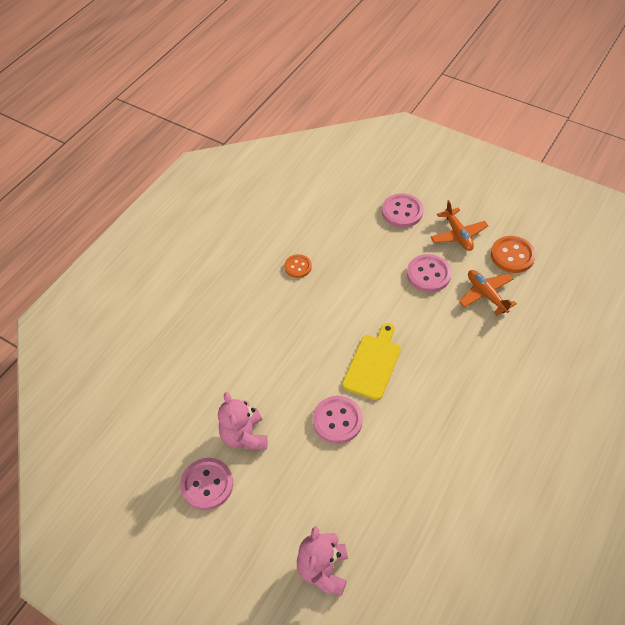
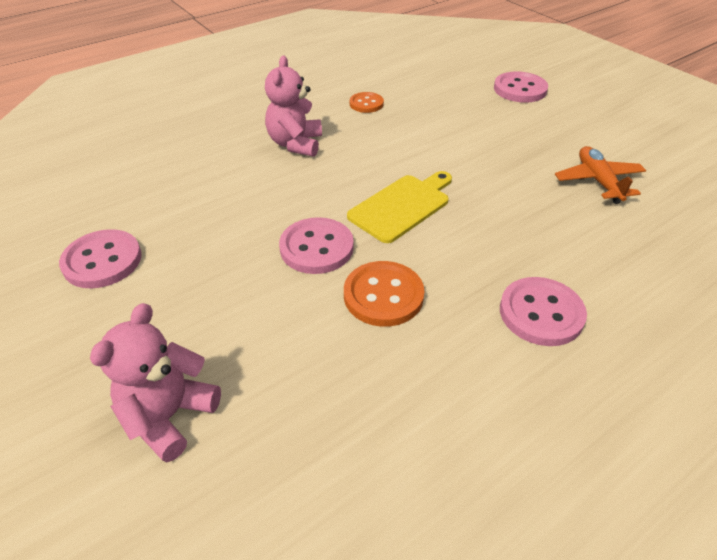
camera: 20 degrees right, 10 degrees down
(244, 436) = (188, 228): pink teddy bear -> pink teddy bear (295, 144)
(428, 274) = (525, 145): pink button -> pink button (541, 313)
(458, 234) = (583, 121): orange plane -> none
(512, 255) = (652, 154): orange button -> orange button (383, 295)

